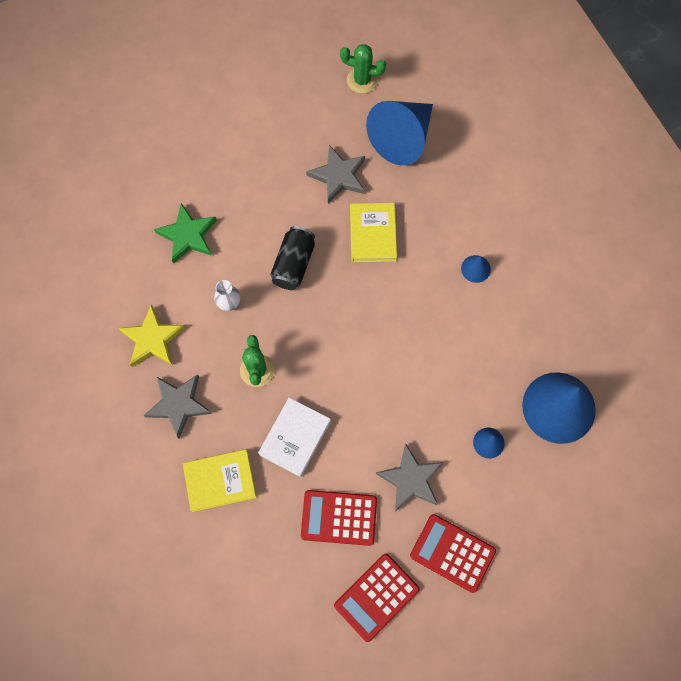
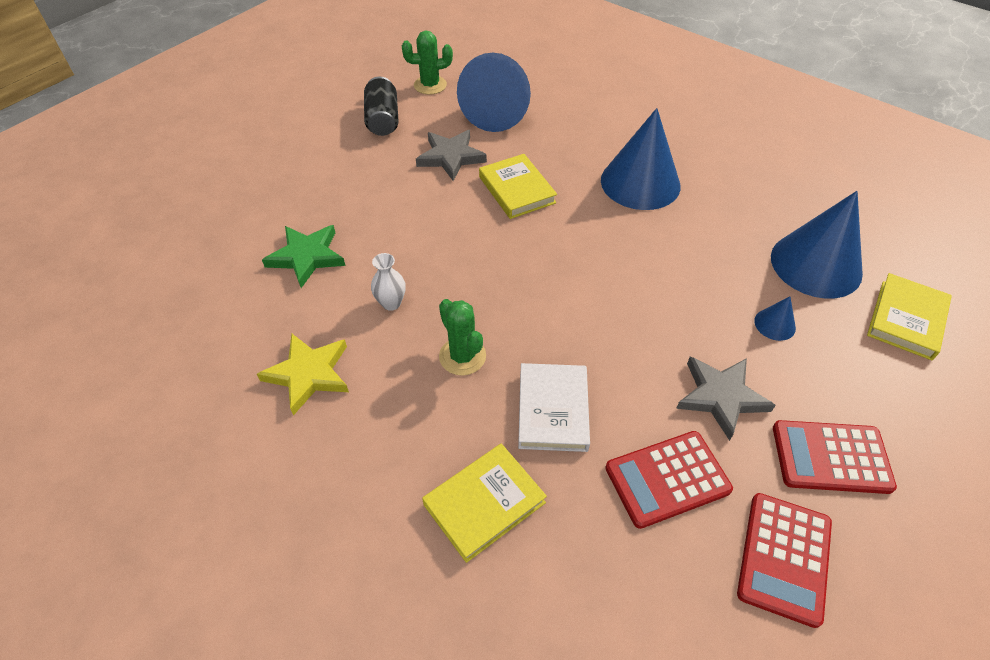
camera: 25 degrees left, 20 degrees down
(179, 405) = (379, 434): grey star -> none
(293, 264) = (446, 241): black can -> black can (383, 120)
(475, 268) = (640, 183): blue cone -> blue cone, size x2.36
(589, 482) = (906, 319): none -> yellow book

